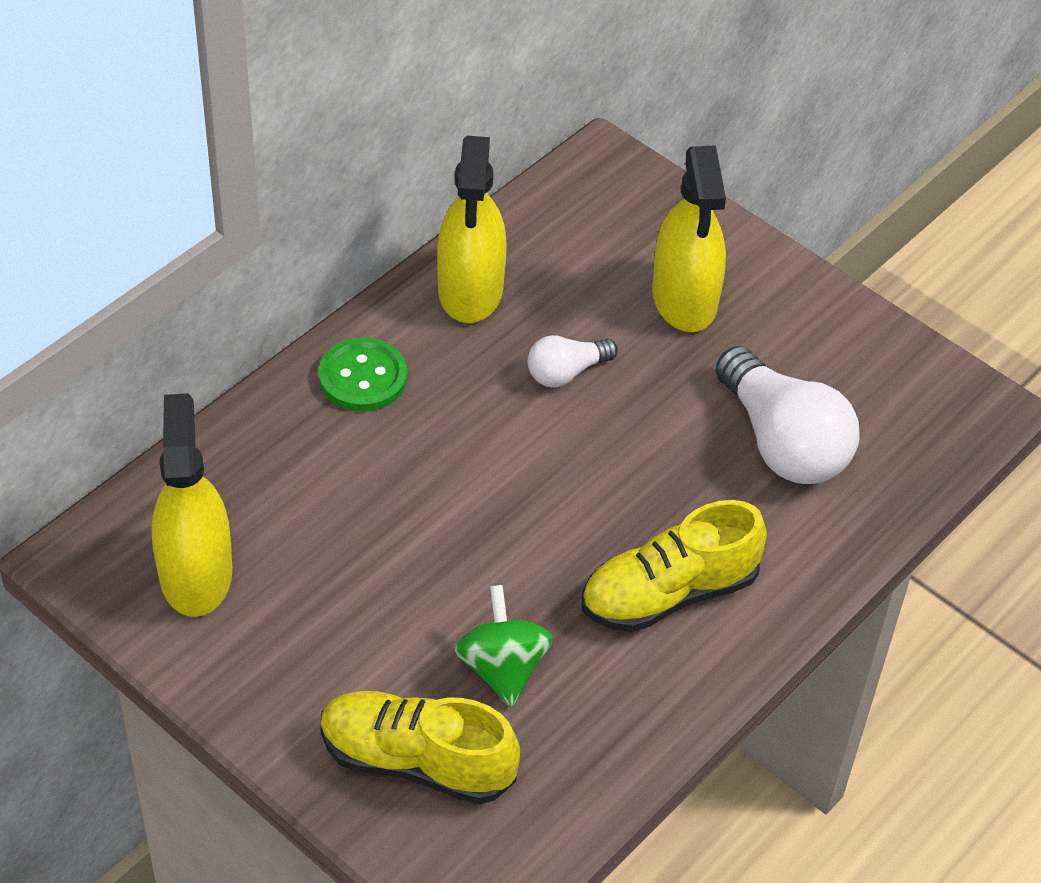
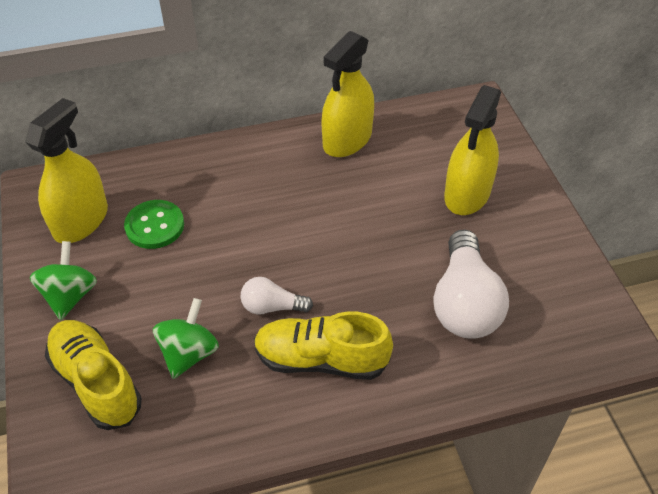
camera: 35 degrees right, 0 degrees up
(278, 677) = (70, 295): none -> green spinning top
(363, 377) = (252, 160): green button -> green button (155, 226)
(566, 372) = (364, 205): white light bulb -> white light bulb (272, 307)

